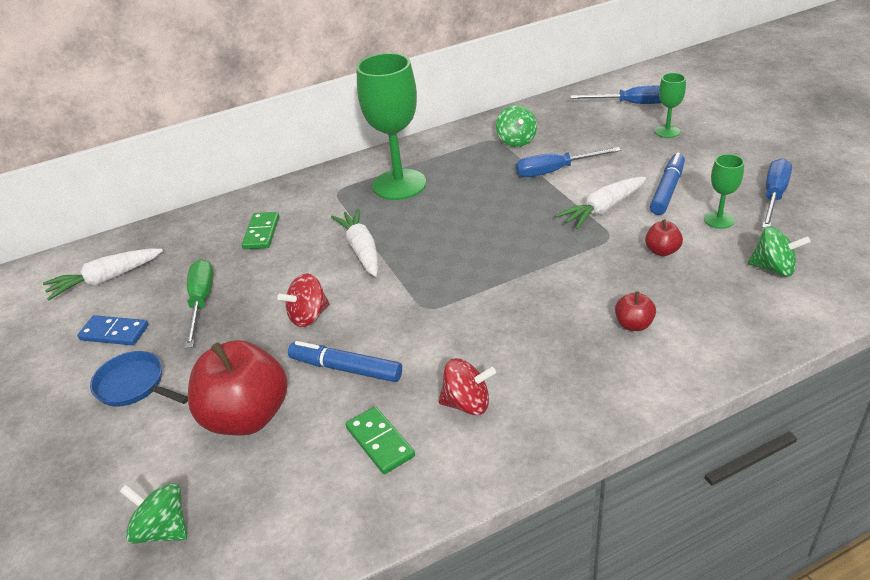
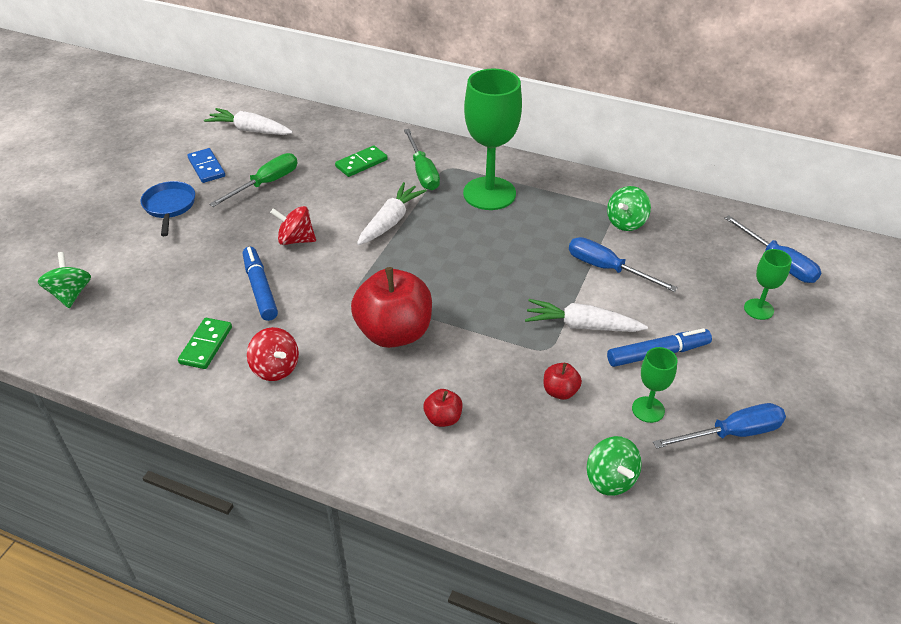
camera: 45 degrees right, 5 degrees up
(247, 416) = (181, 271): red apple -> red apple (394, 333)
(323, 205) = (422, 172): none -> green screwdriver

